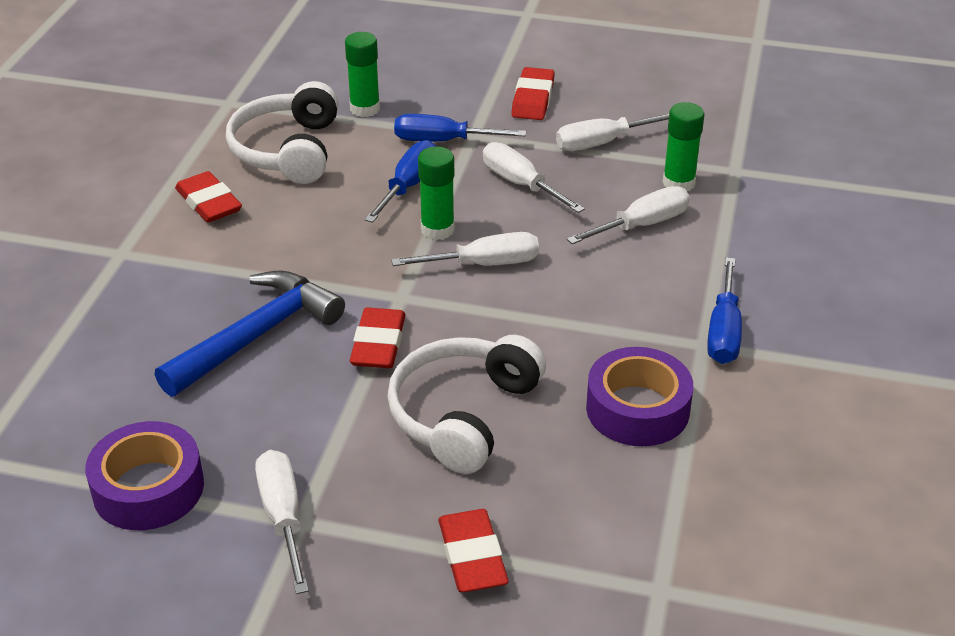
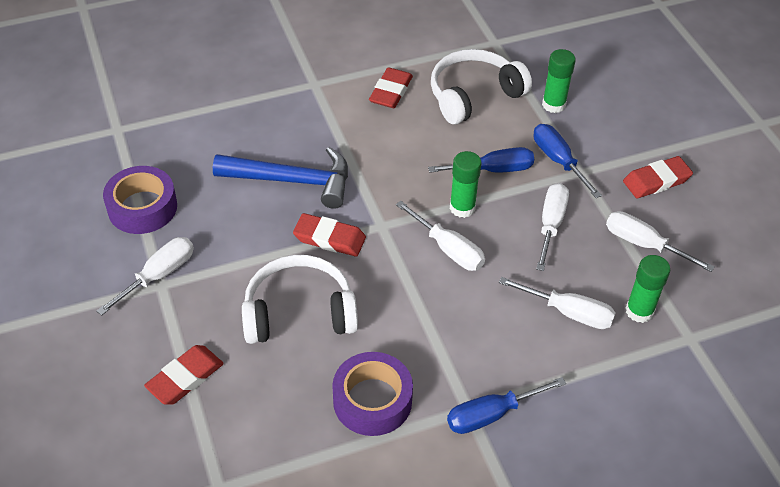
camera: 55 degrees right, 10 degrees up
(378, 344) = (329, 238): red eraser -> red eraser turned 45 degrees clockwise

